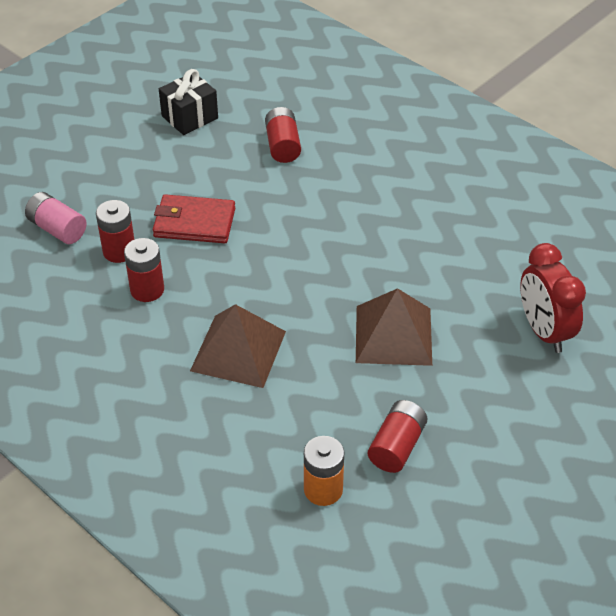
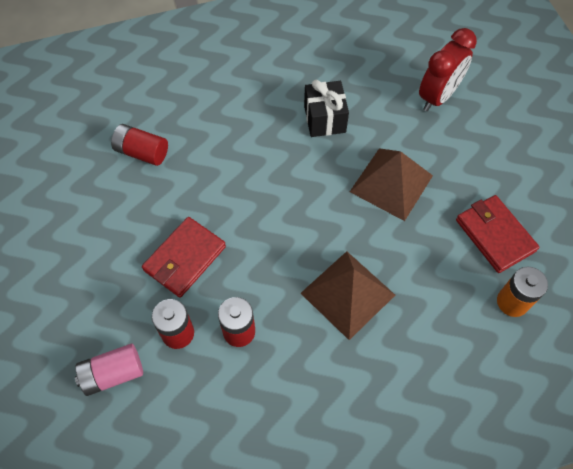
camera: 60 degrees left, 15 degrees up
(190, 117) = (52, 201): black gift -> black gift (324, 119)
(396, 446) = (495, 235): red battery -> red wallet
(544, 331) = (438, 96): red clock -> red clock turned 60 degrees counterclockwise

